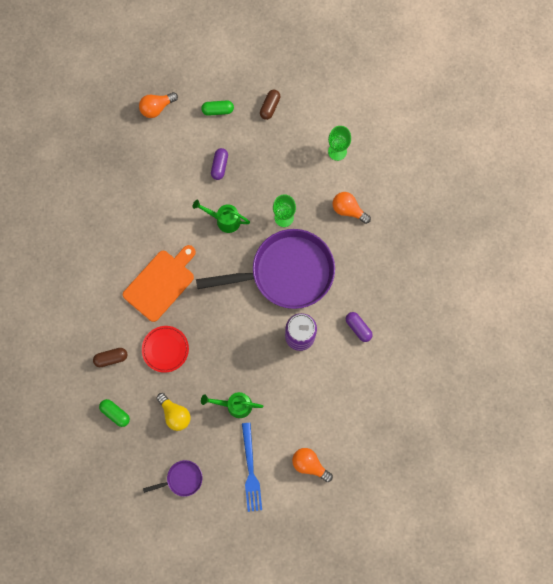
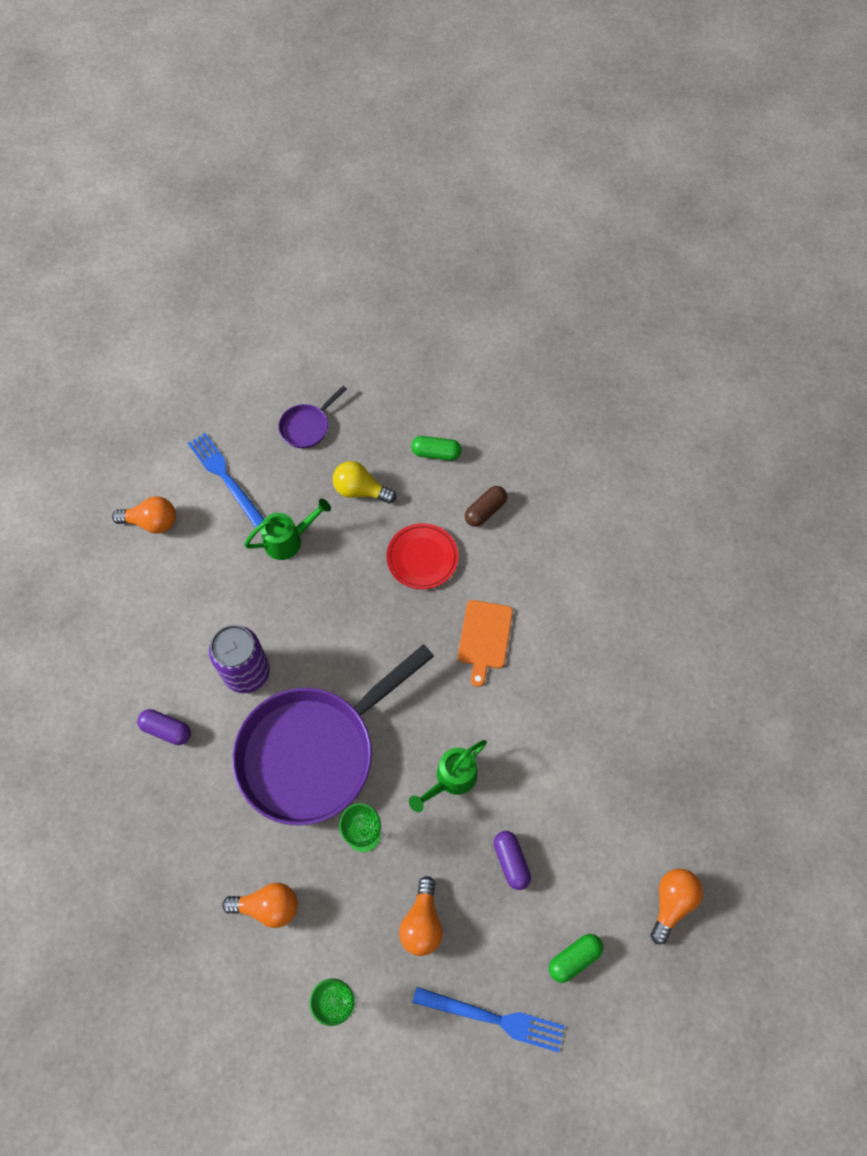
camera: 150 degrees right, 10 degrees down
(161, 283) = (484, 637): orange cutting board -> orange cutting board, size x0.66
(224, 220) = (451, 779): green watering can -> green watering can turned 150 degrees clockwise
(270, 107) = (494, 1018): brown capsule -> blue fork
(278, 163) = (422, 923): none -> orange light bulb

